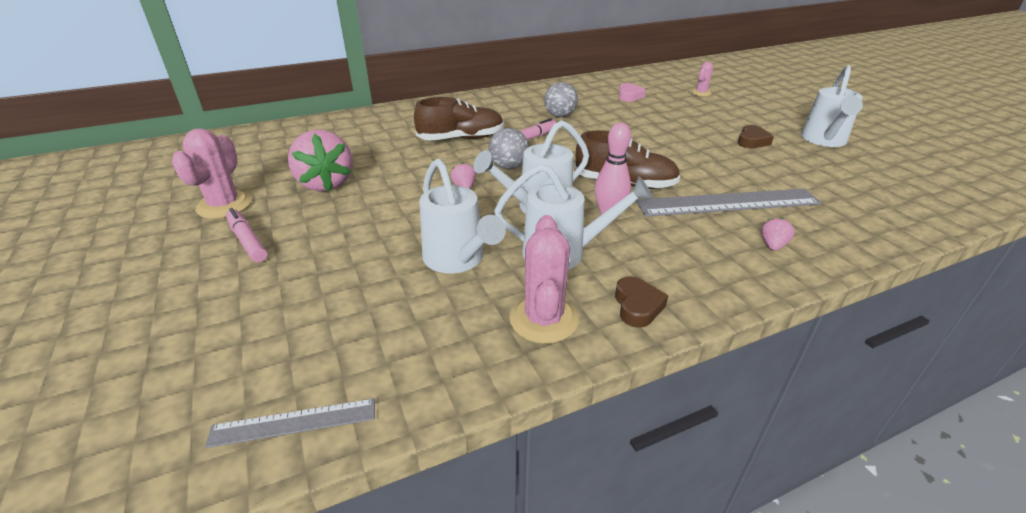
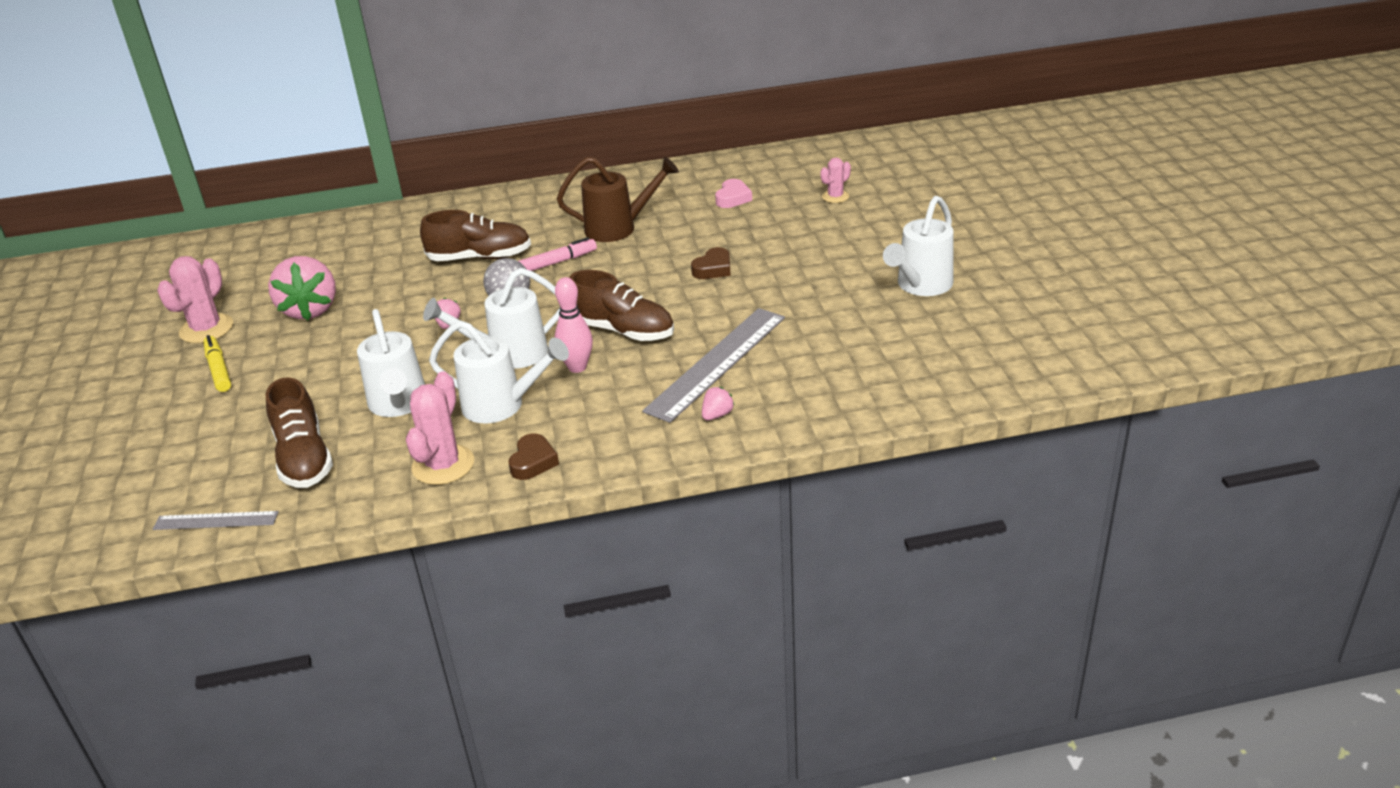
camera: 15 degrees right, 0 degrees up
(247, 241) = (218, 369): pink marker -> yellow marker
(379, 327) = (304, 458): none -> brown shoe
(560, 116) = (618, 228): grey ball -> brown watering can
(727, 202) = (716, 363): grey ruler -> grey ruler turned 60 degrees counterclockwise
(752, 141) = (826, 281): brown heart -> brown heart (713, 269)

